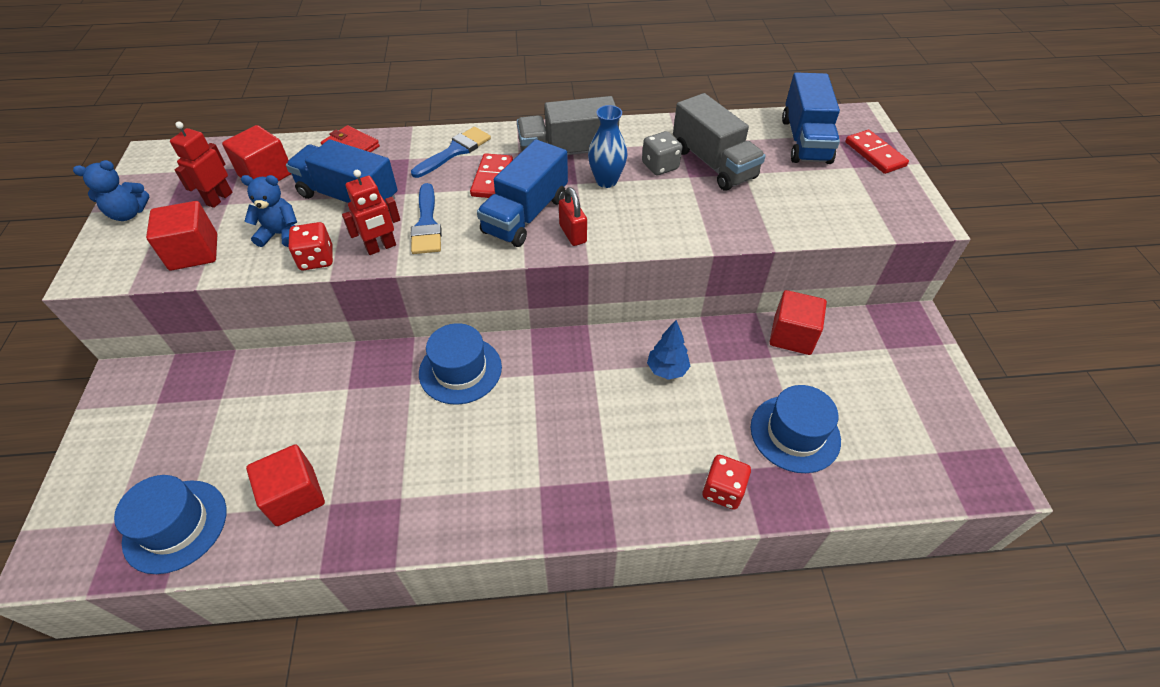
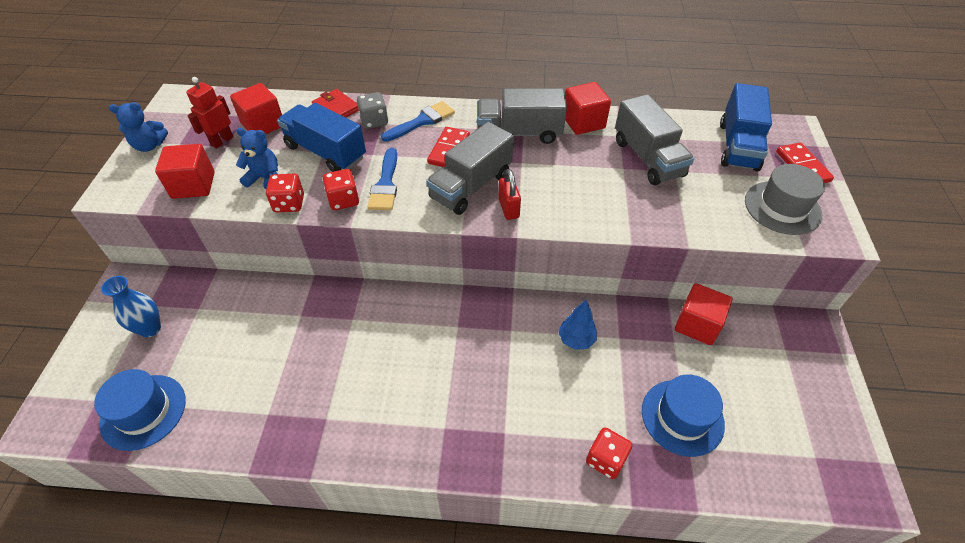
camera: 10 degrees right, 0 degrees up
(295, 496) = (241, 402): red cube -> red cube (583, 122)
(381, 247) = (343, 200): red robot -> red dice
(460, 370) = (396, 313): blue hat -> none
(525, 215) = (471, 186): blue truck -> grey truck
(606, 181) = (548, 163): blue vase -> blue vase (150, 329)
(660, 166) = (598, 155): grey dice -> grey dice (374, 121)
(863, 198) = (782, 207): none -> grey hat

